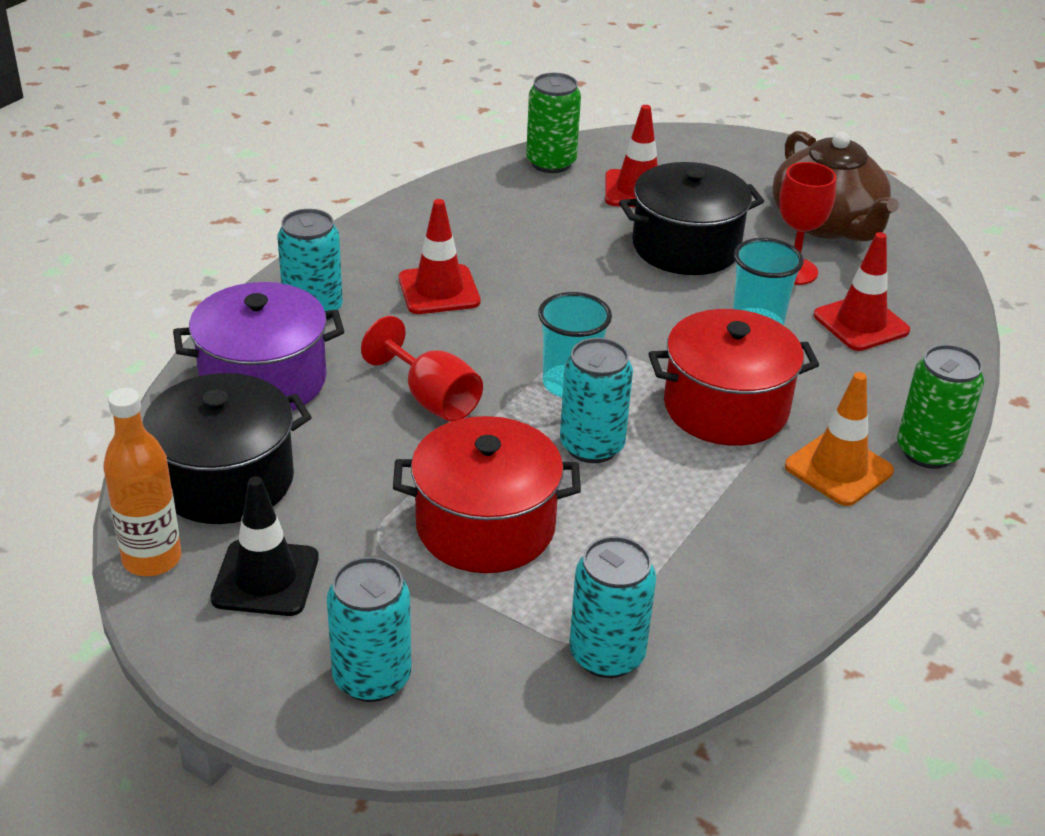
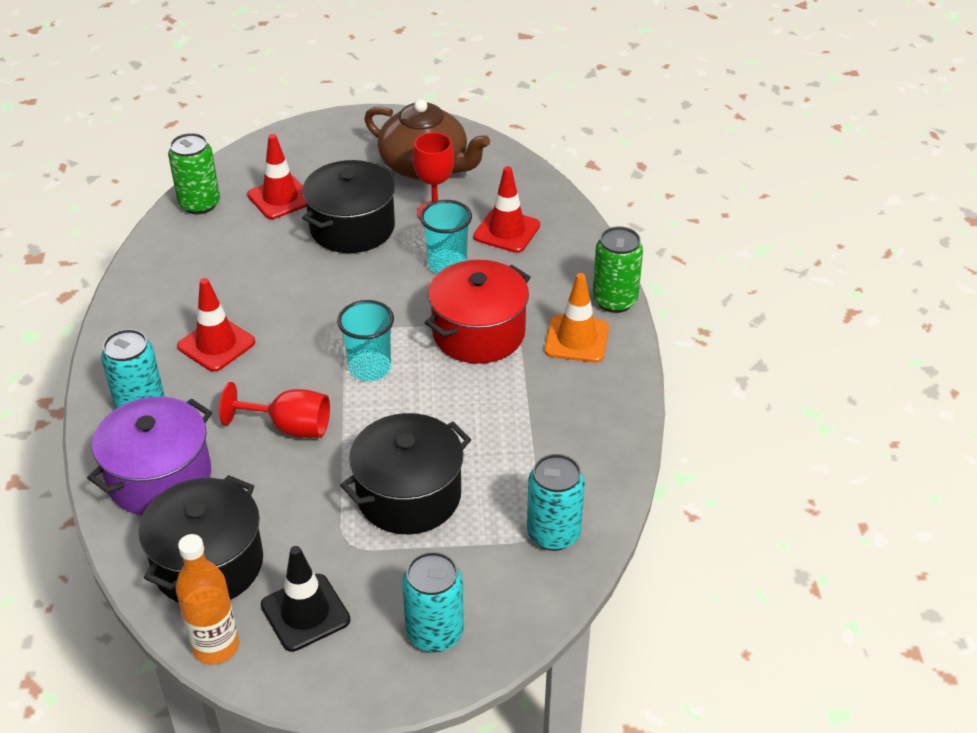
camera: 35 degrees left, 5 degrees up
(485, 526) = (409, 495): red pot -> black pot
(592, 446) = (423, 404): turquoise can -> none

